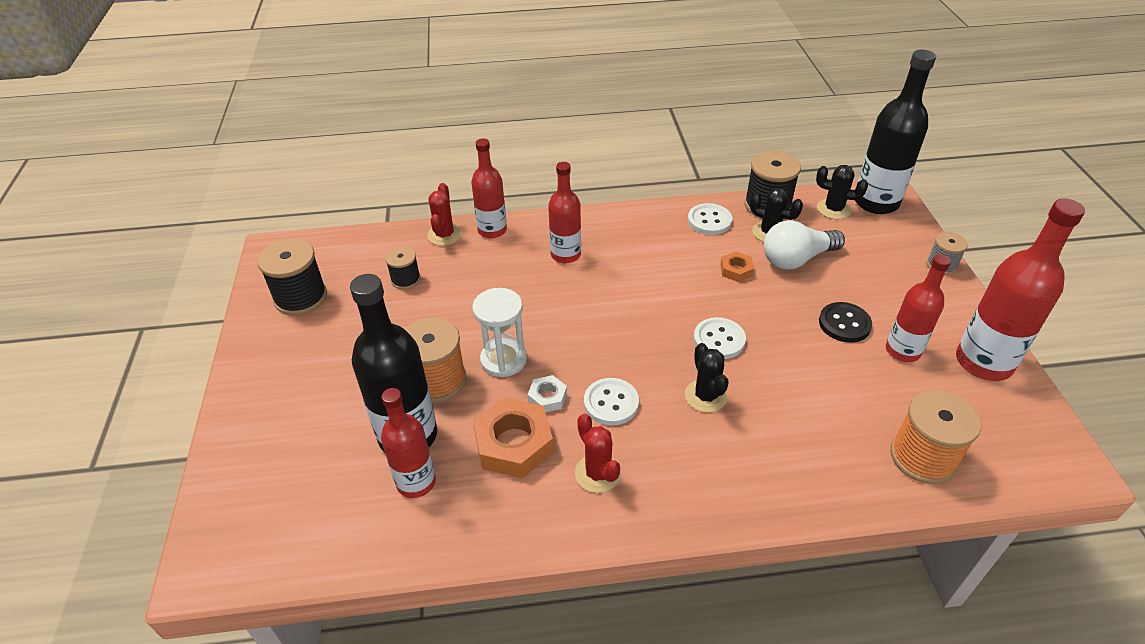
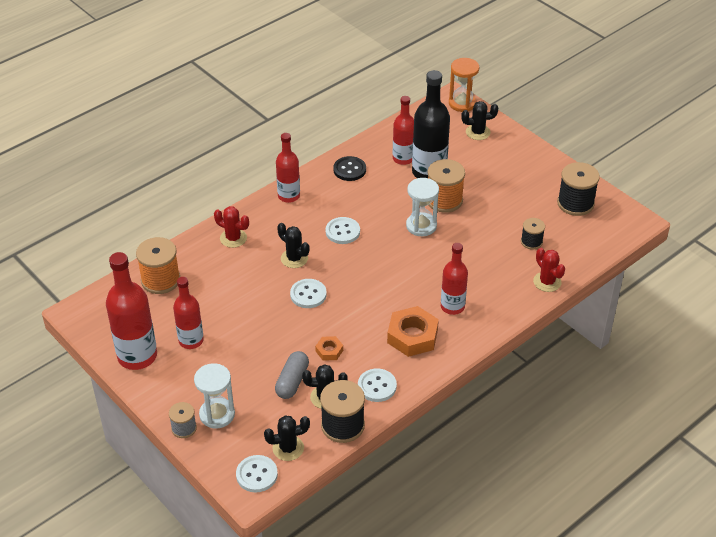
camera: 145 degrees right, 0 degrees up
(206, 546) = (462, 103): none -> orange hourglass
(262, 469) = (478, 132): none -> black cactus
(492, 230) = (520, 301): red bottle -> red bottle (289, 196)
(514, 444) = (374, 192): orange nut -> orange nut (412, 336)
(547, 397) = (378, 219): white nut -> none
(597, 473) = (322, 199): red cactus -> red cactus (233, 238)
(796, 259) = (292, 381): white light bulb -> grey capsule
(844, 324) = (235, 343): black button -> black button (349, 170)
(876, 202) = (257, 475): black bottle -> white button
(898, 263) = (217, 414): none -> white hourglass

